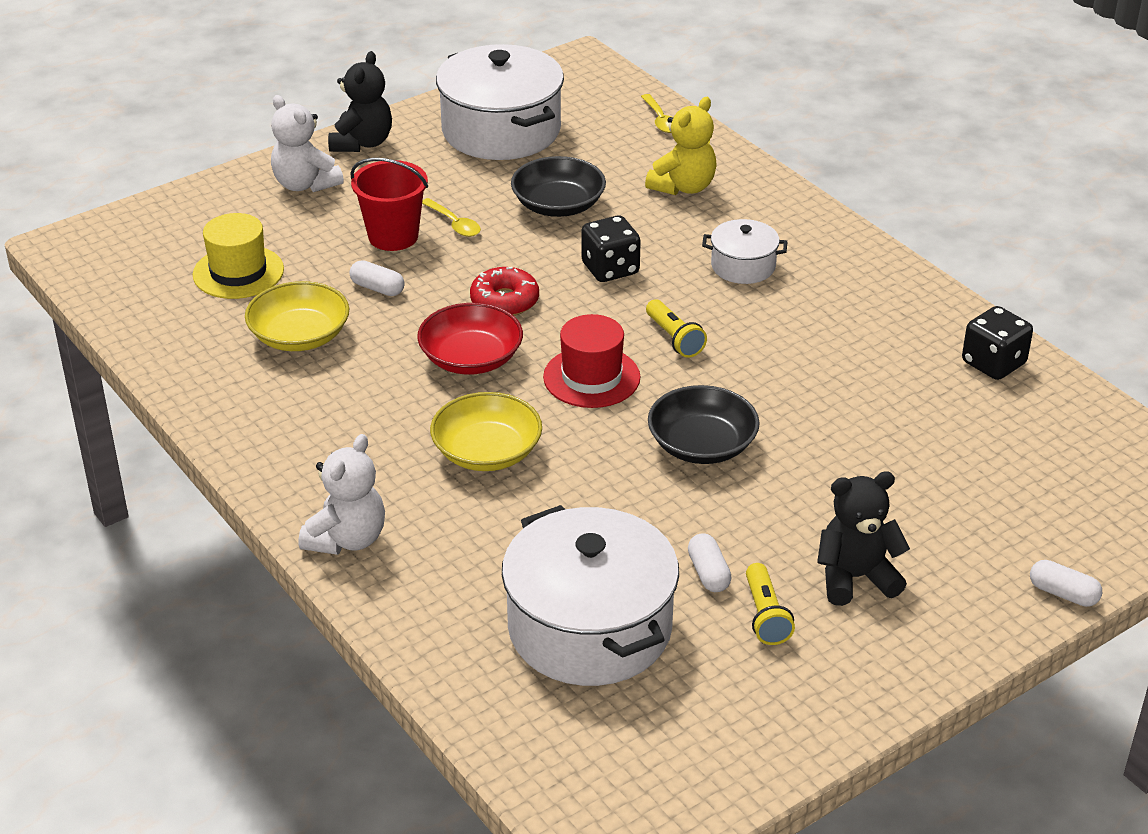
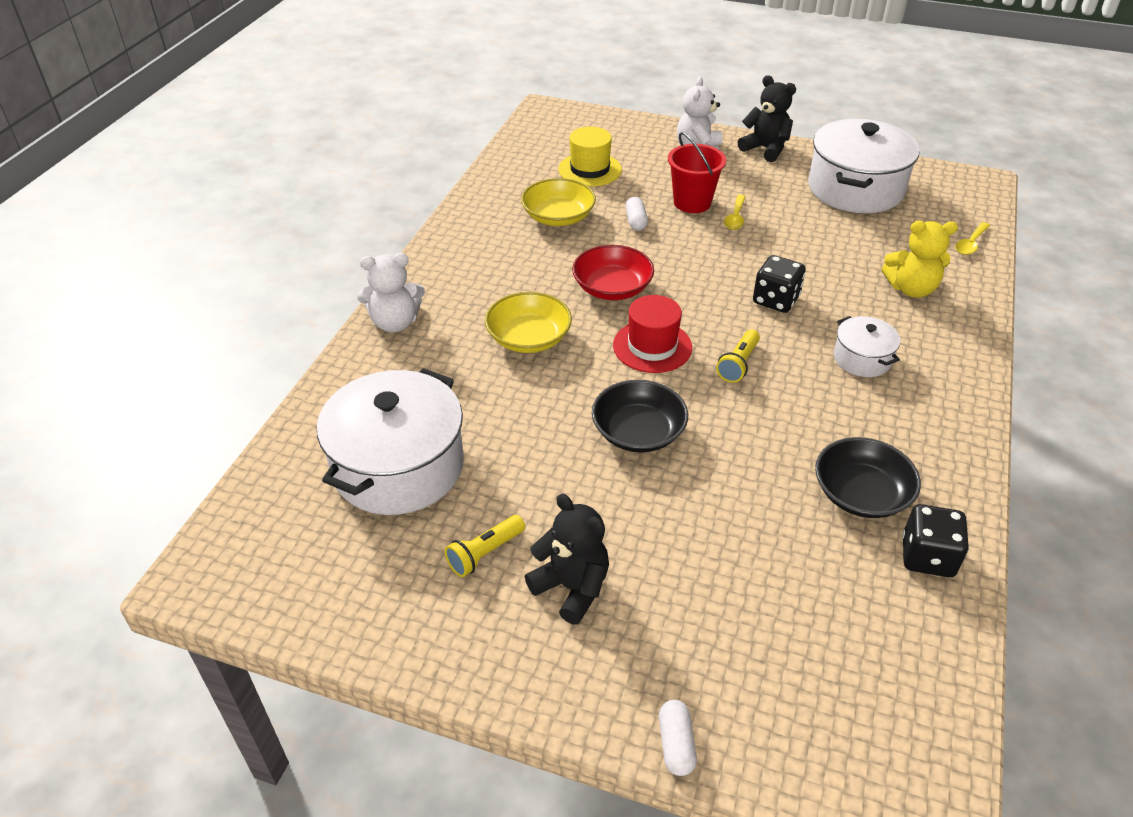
camera: 55 degrees right, 5 degrees up
(362, 143) = (765, 149): black teddy bear -> black teddy bear turned 120 degrees counterclockwise
(504, 301) = (685, 273): red donut -> none
(558, 205) = (812, 247): black bowl -> black bowl (861, 494)
(708, 573) = (504, 500): white capsule -> none

